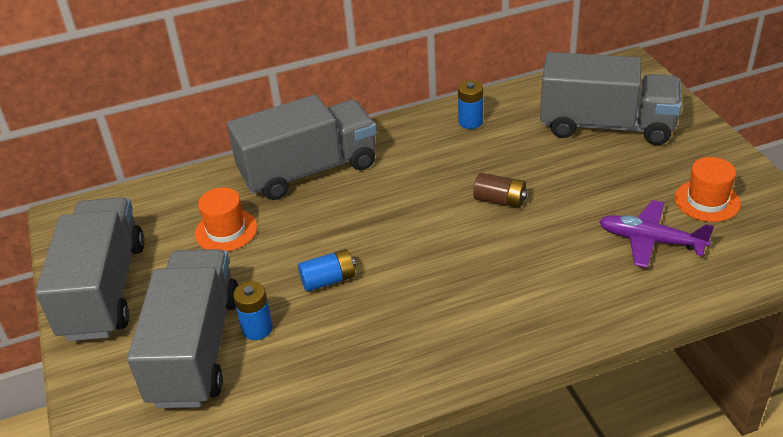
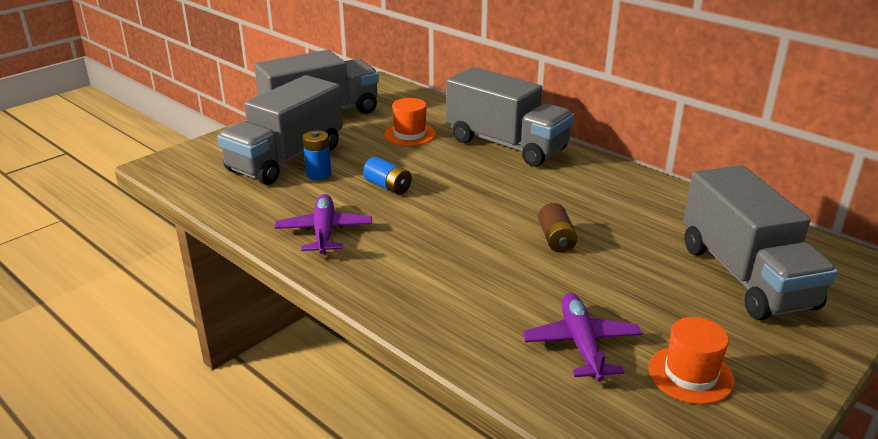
camera: 60 degrees right, 10 degrees down
(196, 349) = (286, 159): grey truck -> grey truck turned 150 degrees clockwise
(387, 354) = (324, 232): none -> purple plane
(470, 122) = (654, 197): blue battery -> none

